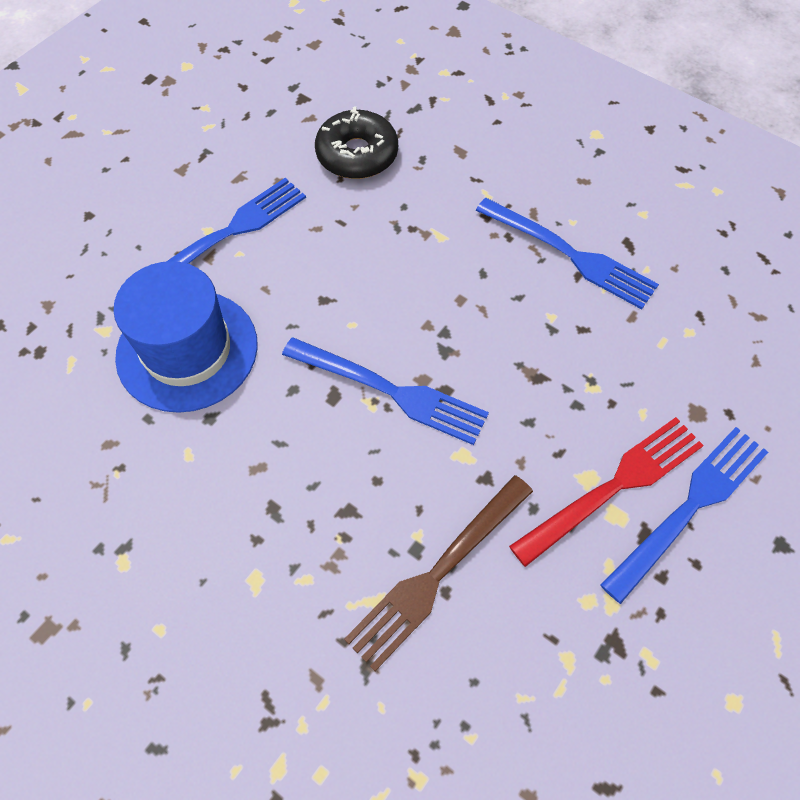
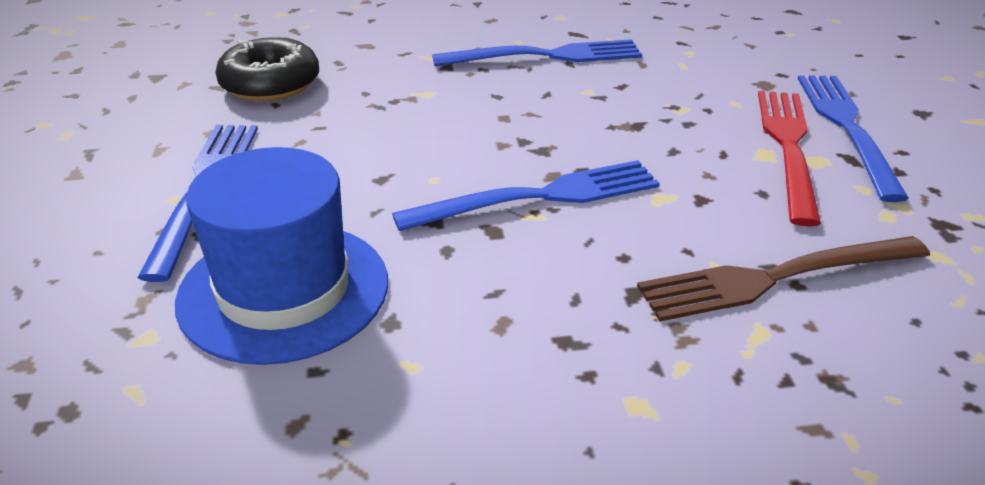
camera: 45 degrees left, 25 degrees down
(436, 575) = (773, 279): brown fork -> brown fork turned 75 degrees clockwise

